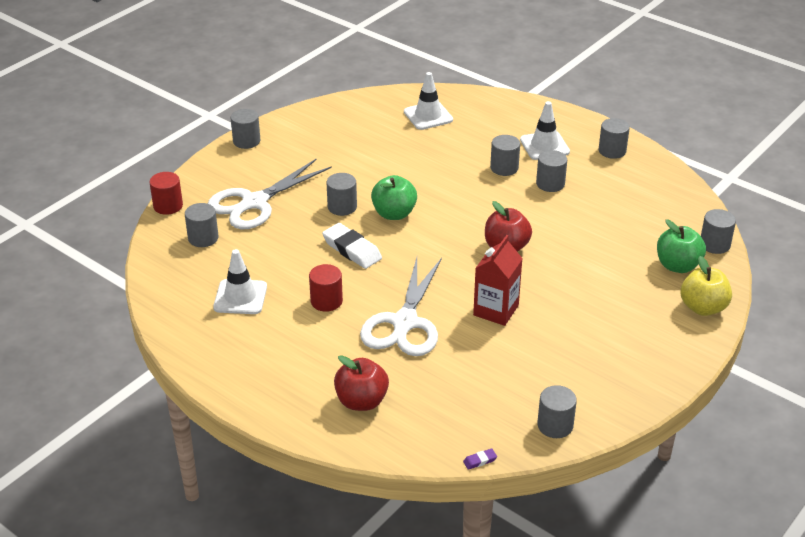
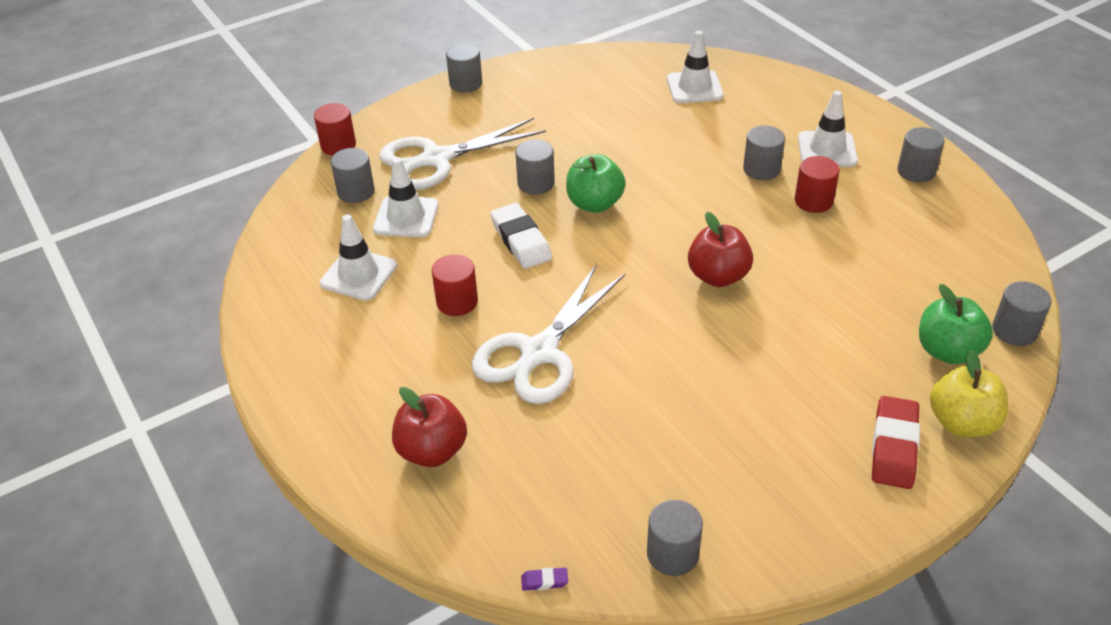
camera: 20 degrees right, 5 degrees up
(254, 249) = (406, 217): none -> white traffic cone
(496, 310) = (665, 361): red carton -> none
(550, 184) = (813, 201): grey cylinder -> red cylinder
(667, 331) = (894, 446): none -> red eraser

